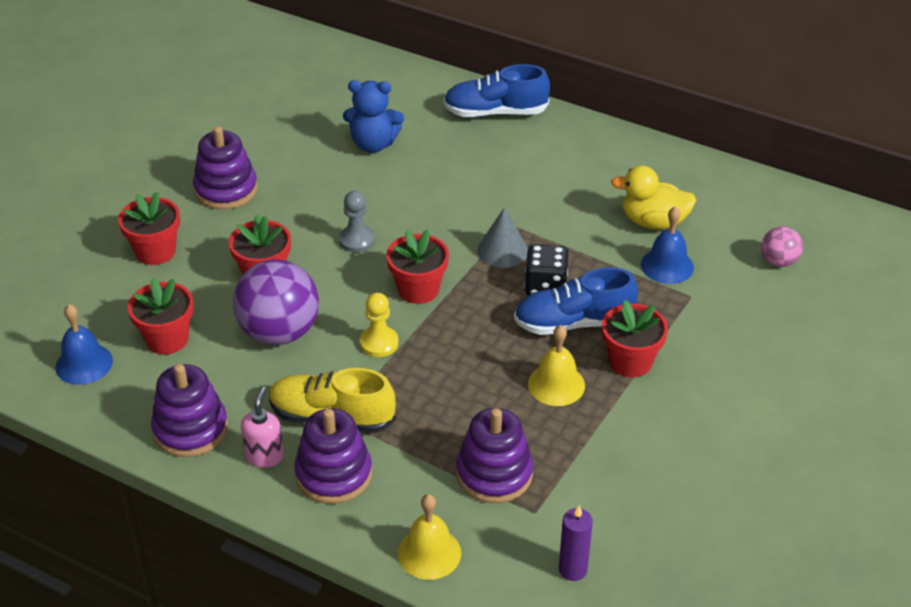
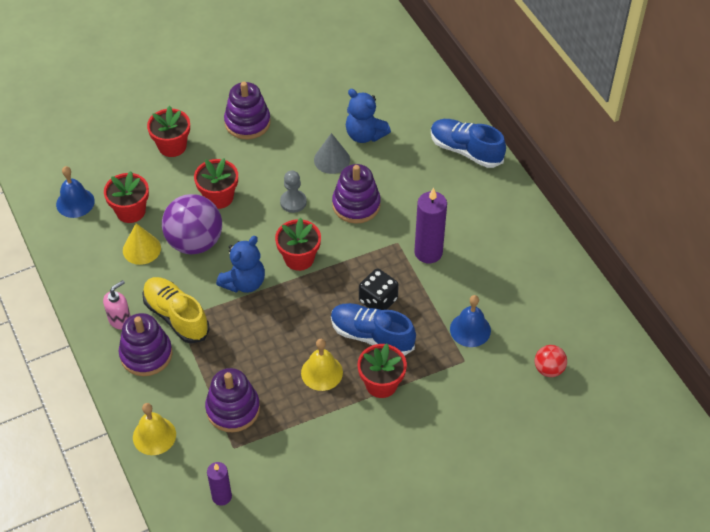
camera: 35 degrees right, 10 degrees up
(190, 429) = (96, 279): purple stacking toy -> purple stacking toy (356, 205)
(219, 370) = (141, 249): none -> yellow cone
(379, 343) = (244, 282): yellow pawn -> blue teddy bear
(502, 250) = (375, 259): grey cone -> grey cone (332, 159)
(552, 218) = (428, 252): none -> purple candle
(653, 222) = (492, 292): yellow duck -> none
(778, 261) = (548, 369): pink ball -> red ball

